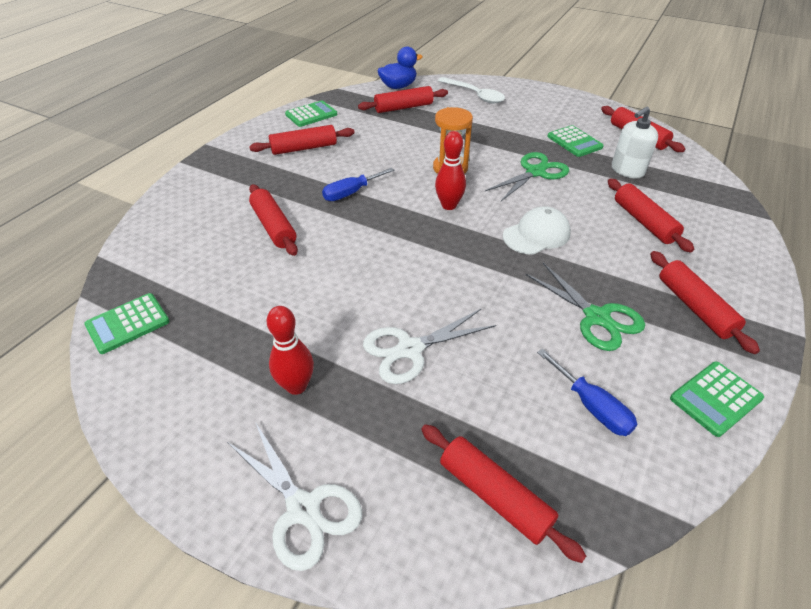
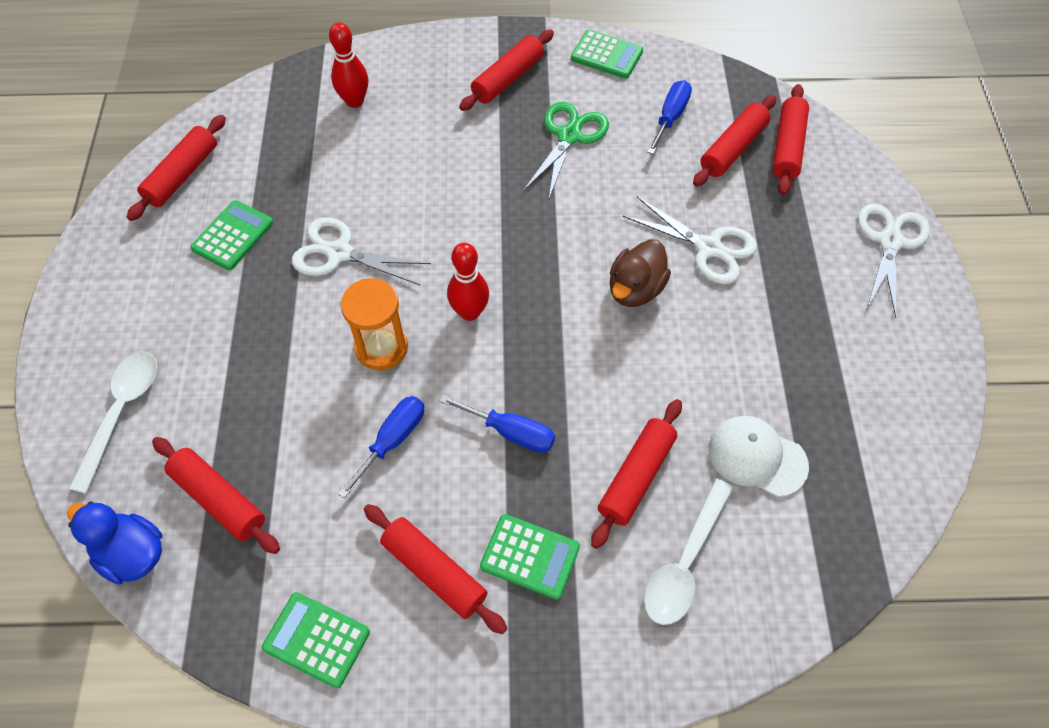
camera: 120 degrees left, 15 degrees up
(128, 323) = (876, 505): green calculator -> green calculator (530, 556)
(208, 223) = (684, 563): none -> white spoon
(296, 386) = (811, 307): red bowling pin -> red bowling pin (354, 101)
(386, 156) = (392, 440): none -> blue screwdriver
(405, 286) = (635, 289): none -> brown duck
(535, 172) = (339, 253): green scissors -> white scissors
(536, 234) = (473, 212): white cap -> white cap (757, 457)
(627, 170) = (284, 168): white soap dispenser -> none
(644, 222) = (391, 133): red rolling pin -> red rolling pin (732, 148)

